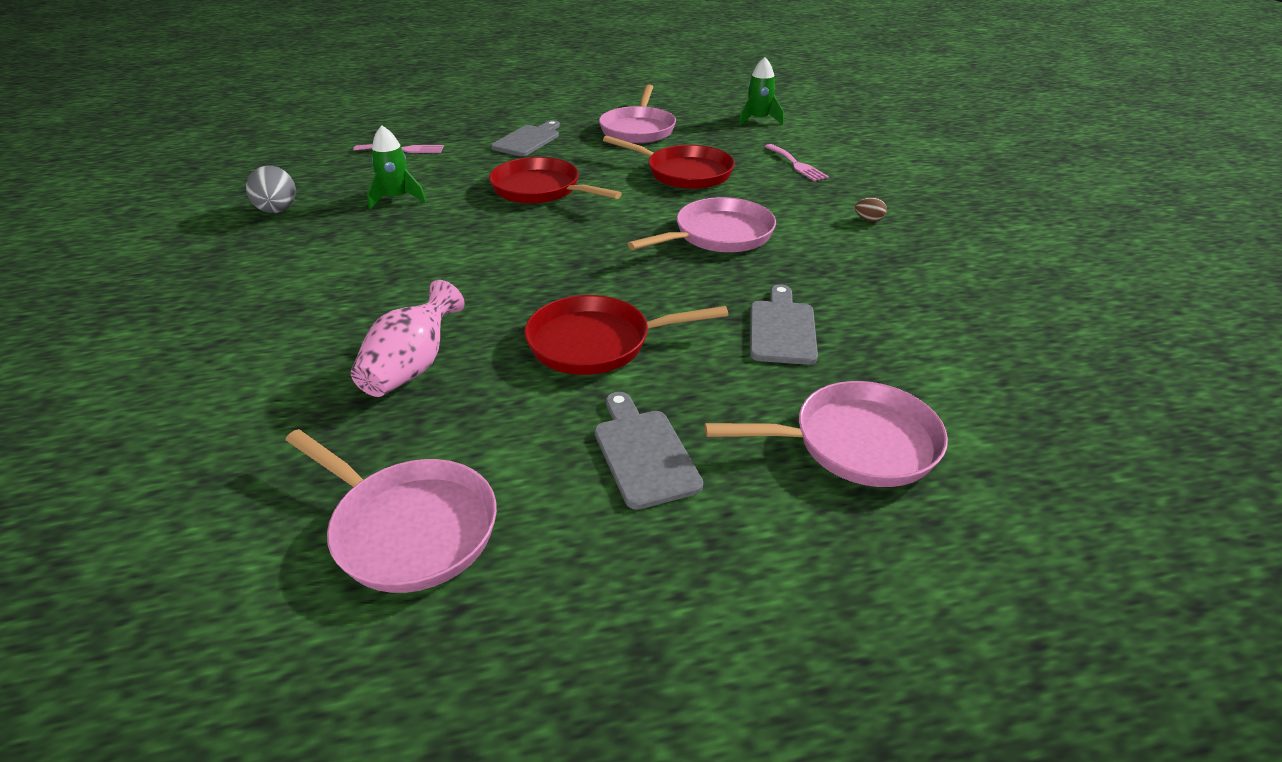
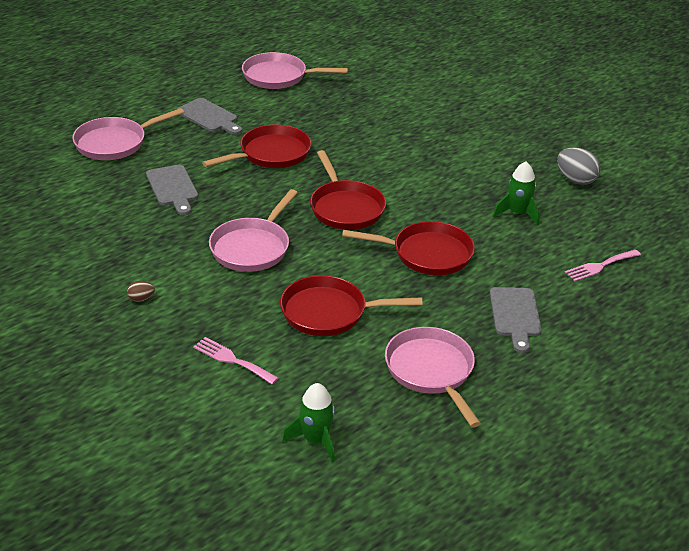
camera: 150 degrees right, 0 degrees up
(412, 367) = (349, 120): pink vase -> none
(571, 247) = (345, 207): none -> red pan

